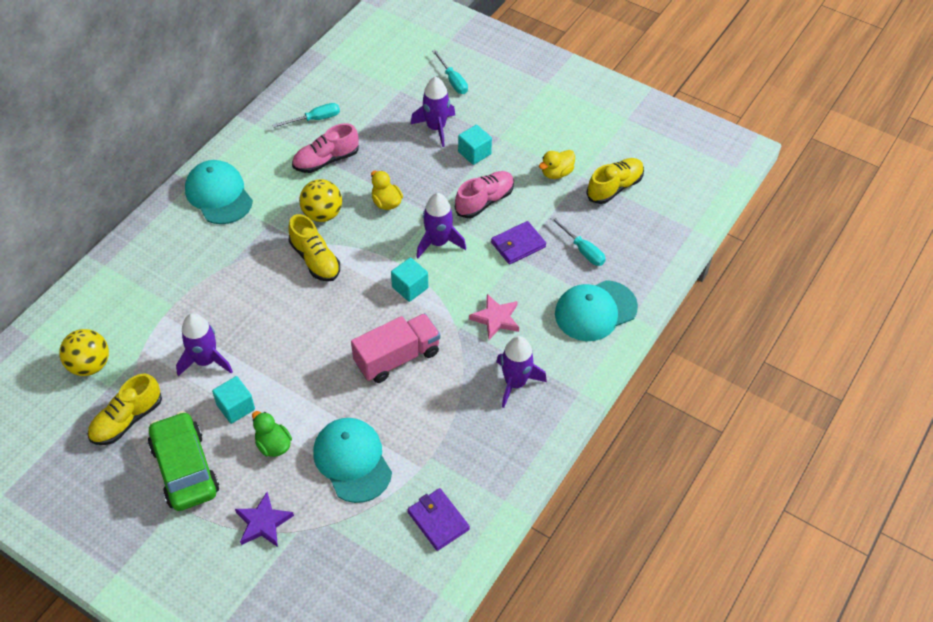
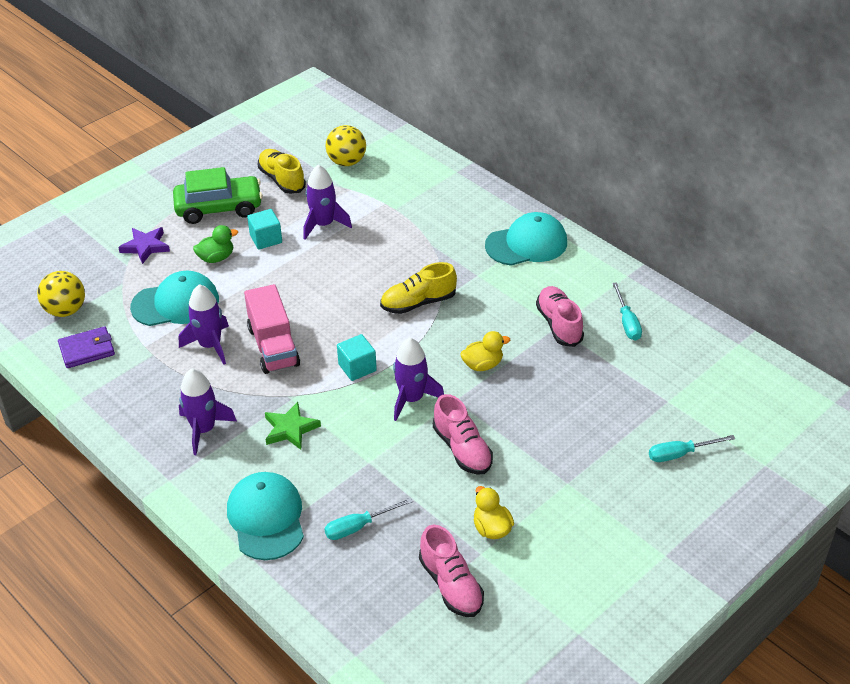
camera: 105 degrees right, 10 degrees down
(322, 214) = (479, 314): yellow ball -> yellow ball (66, 310)
(436, 128) = (595, 424): purple rocket -> purple rocket (210, 345)
(474, 153) = (544, 453): turquoise cube -> none
(496, 318) = (290, 429): pink star -> green star
(518, 245) = (386, 467): purple wallet -> none
(614, 187) = (451, 585): yellow shoe -> pink shoe

